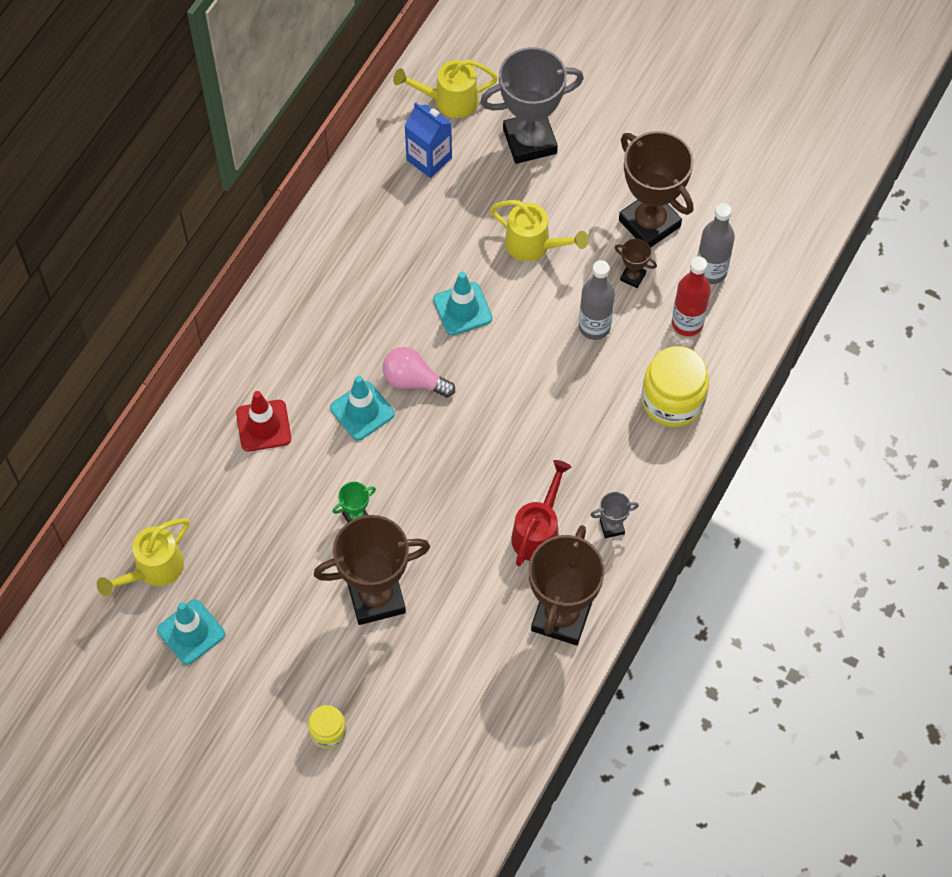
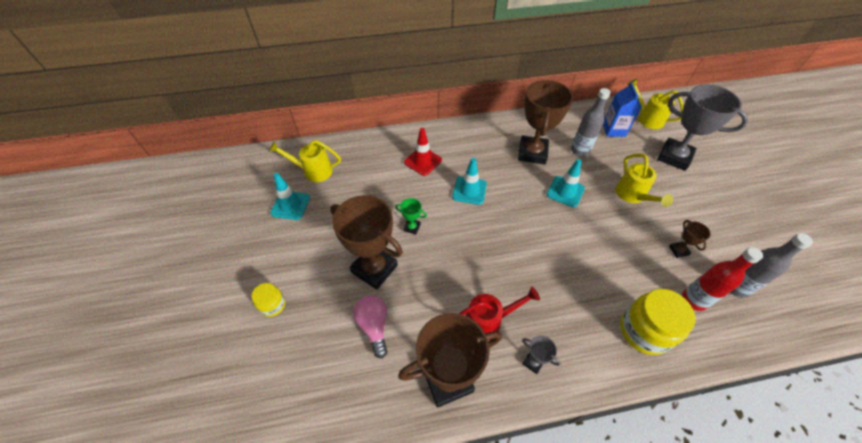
camera: 50 degrees right, 10 degrees down
(414, 381) = (507, 199): pink light bulb -> pink light bulb (374, 326)
(594, 327) = (630, 254): grey bottle -> grey bottle (580, 150)
(649, 223) = (713, 235): brown trophy -> brown trophy (532, 153)

